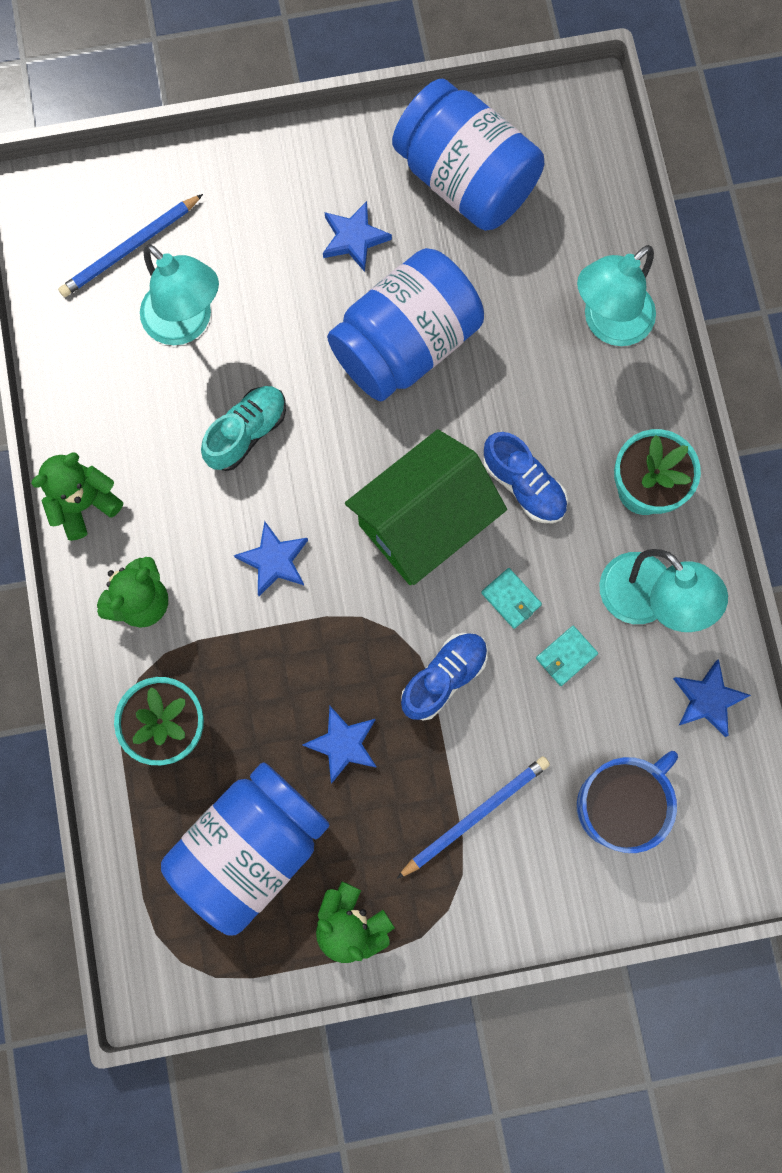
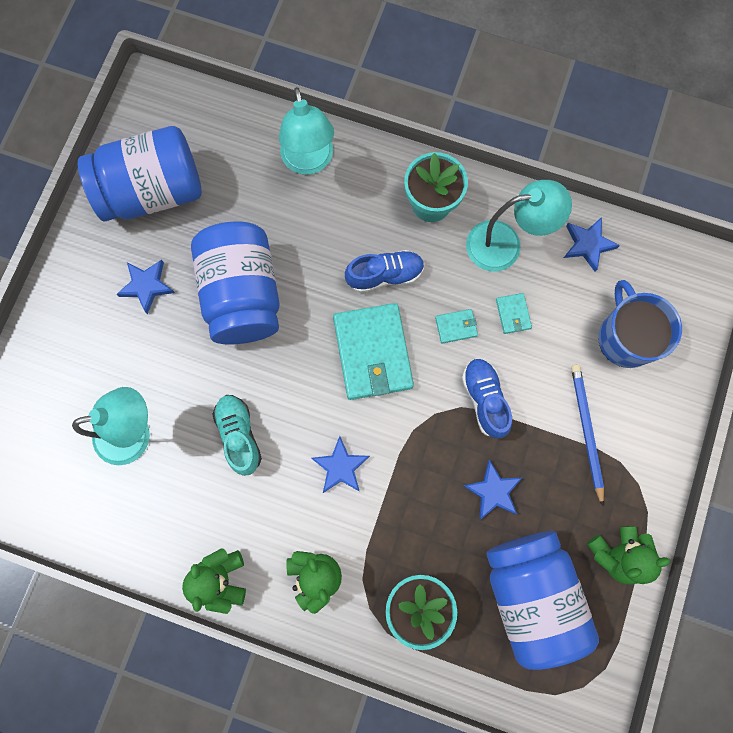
camera: 60 degrees left, 0 degrees up
(130, 248) = (53, 441): blue pencil -> none
(424, 523) = (372, 353): green house -> turquoise wallet

